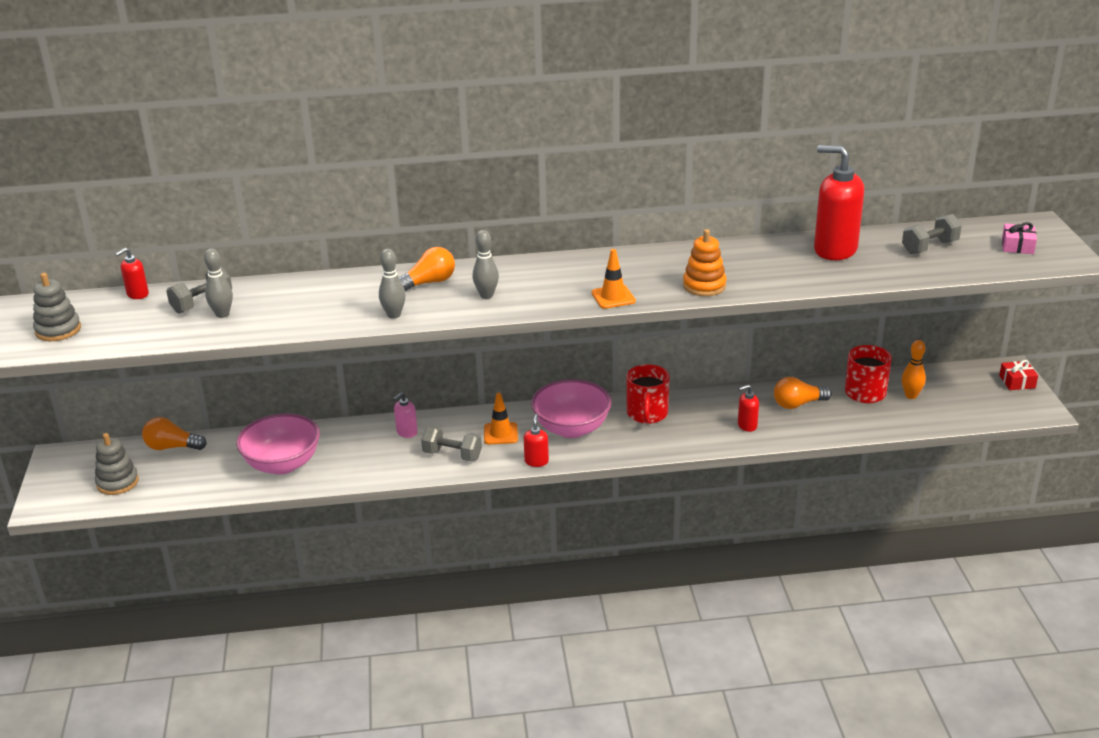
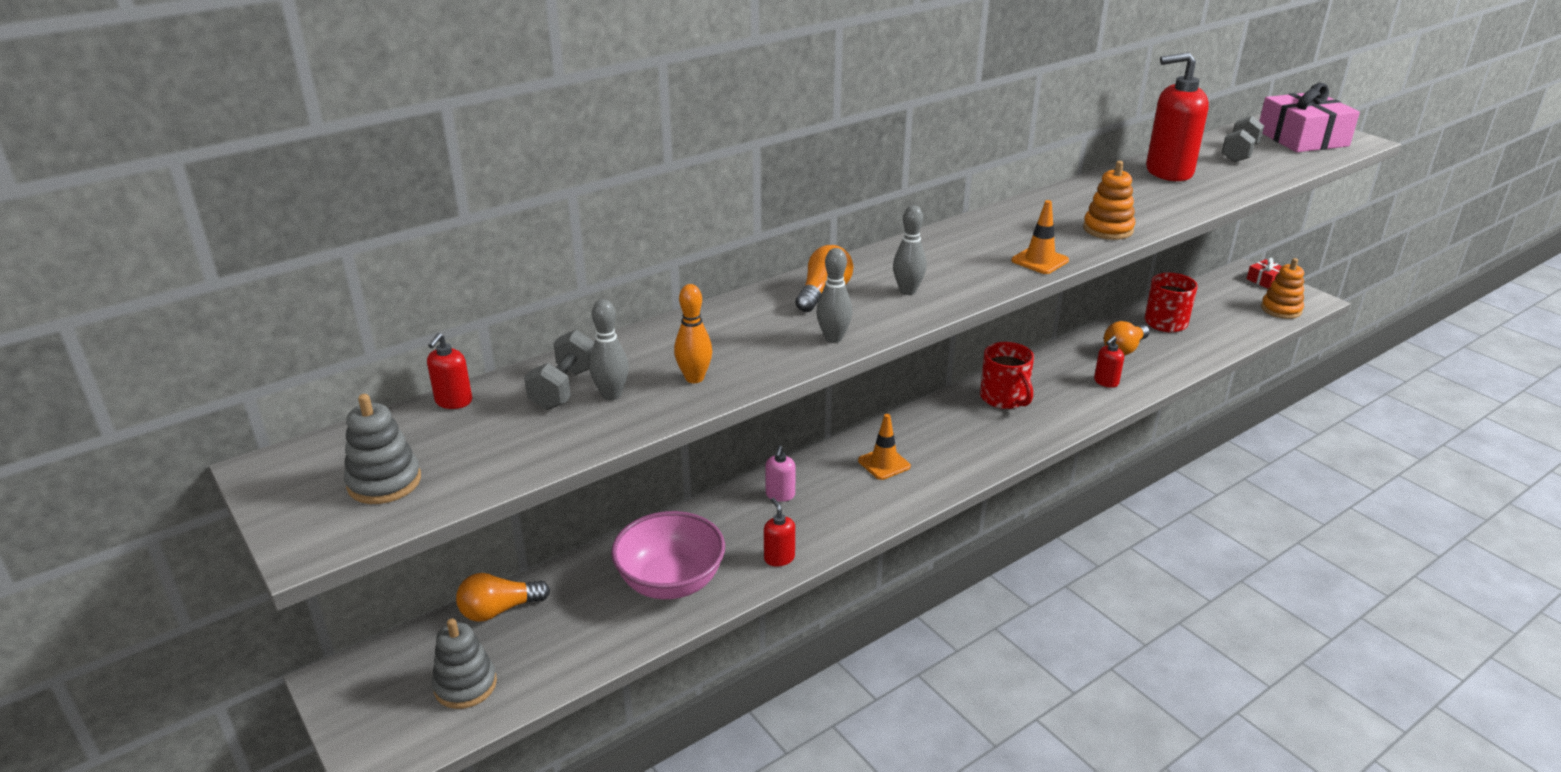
camera: 30 degrees left, 0 degrees up
(452, 455) = (859, 504): grey dumbbell -> none
(536, 461) = (954, 481): red soap dispenser -> red soap dispenser (779, 558)
(571, 428) = (949, 435): pink bowl -> none
(911, 395) = (1203, 315): orange bowling pin -> orange bowling pin (694, 378)
(995, 411) = (1281, 309): none -> orange stacking toy
(1017, 246) = (1302, 138): pink gift -> pink gift, size x2.11

